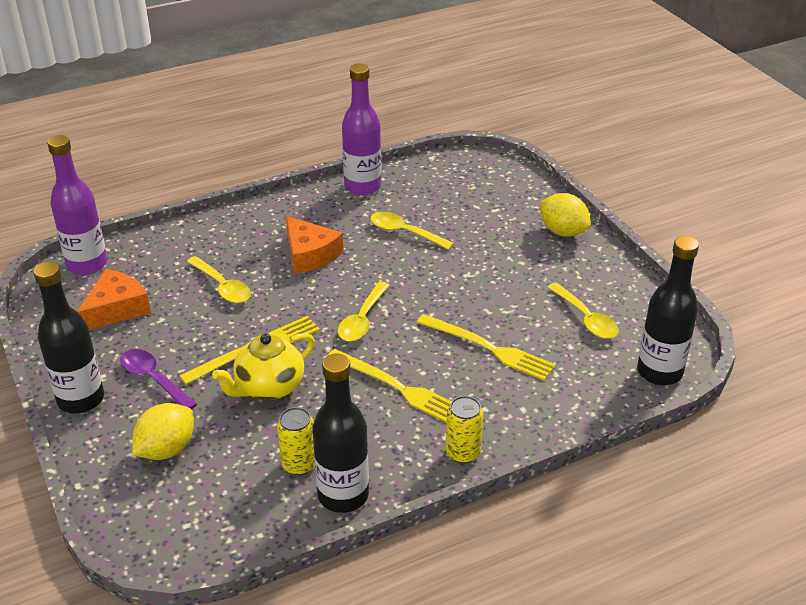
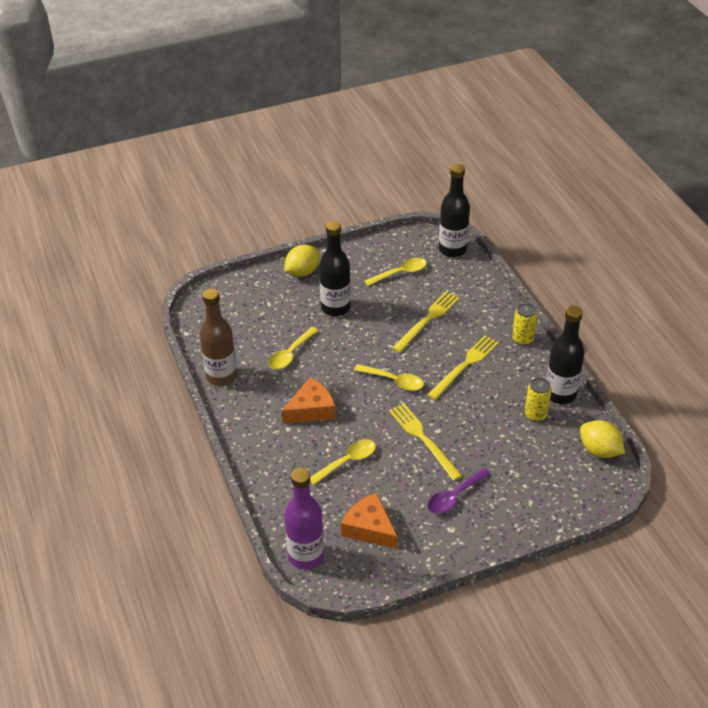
camera: 85 degrees left, 5 degrees up
(81, 399) = (475, 539): black bottle -> black bottle (335, 308)
(166, 449) = (525, 483): yellow lemon -> yellow lemon (599, 451)
(268, 387) = (464, 431): yellow teapot -> none
(362, 186) = (221, 376): purple bottle -> brown bottle

